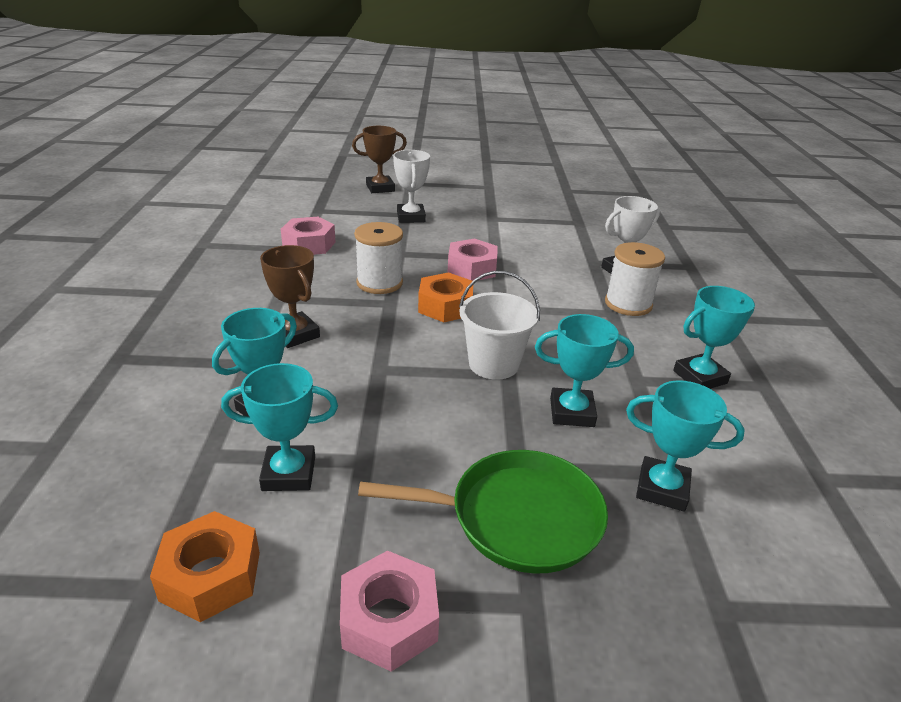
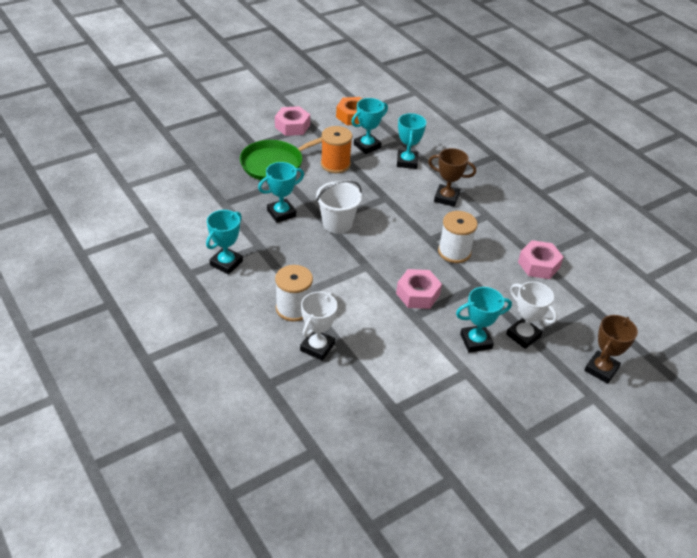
camera: 145 degrees right, 10 degrees up
(396, 461) = (335, 164): none -> orange spool
(445, 306) = (398, 251): orange nut -> none
(662, 488) = (225, 195): turquoise trophy -> turquoise trophy (476, 341)

